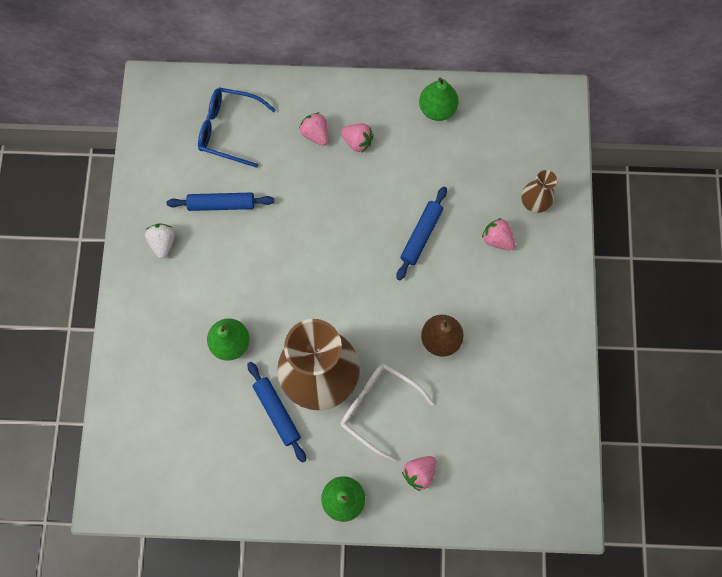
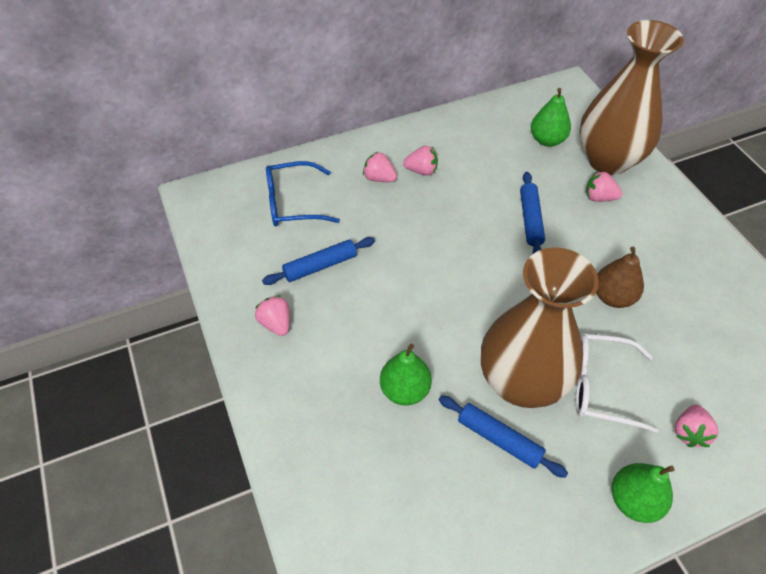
camera: 25 degrees left, 20 degrees down
(163, 243) = (276, 323): white strawberry -> pink strawberry
(437, 109) = (475, 125): green pear -> green pear (547, 140)
(534, 202) = (608, 160): brown vase -> brown vase, size x2.33

